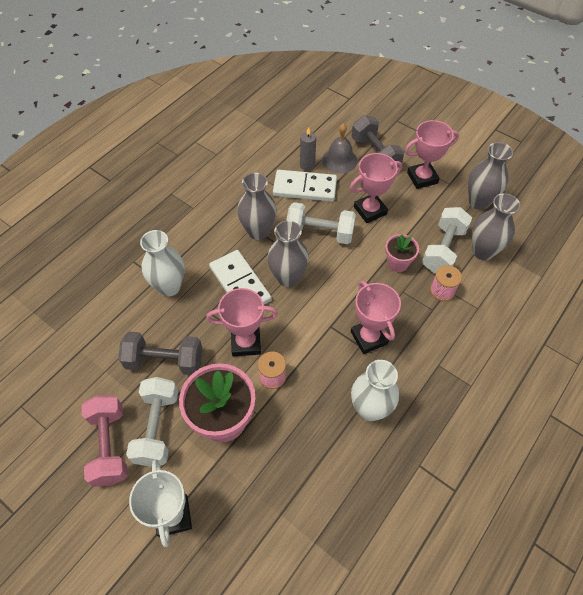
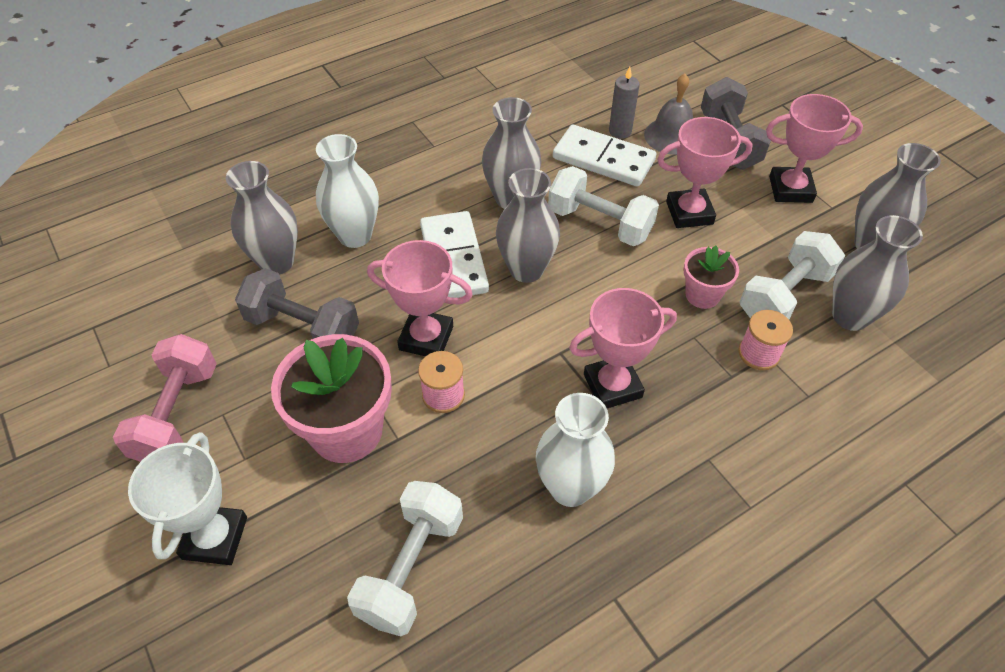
camera: 20 degrees right, 5 degrees down
(126, 321) = (277, 262): none -> grey vase
(157, 427) = (251, 411): white dumbbell -> white dumbbell (411, 568)
(369, 338) = (612, 386): pink trophy -> pink trophy turned 75 degrees clockwise

